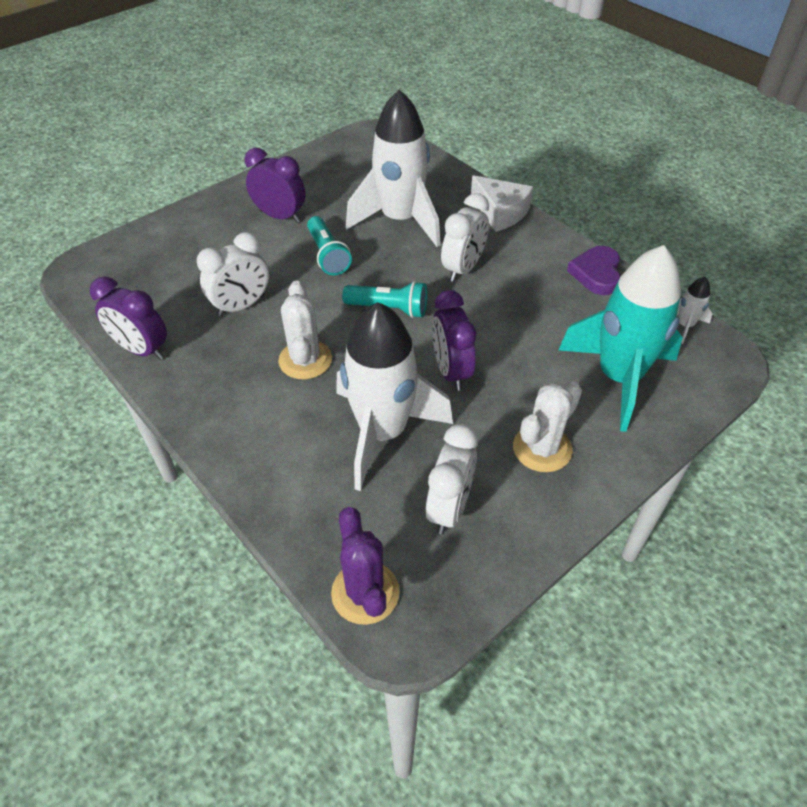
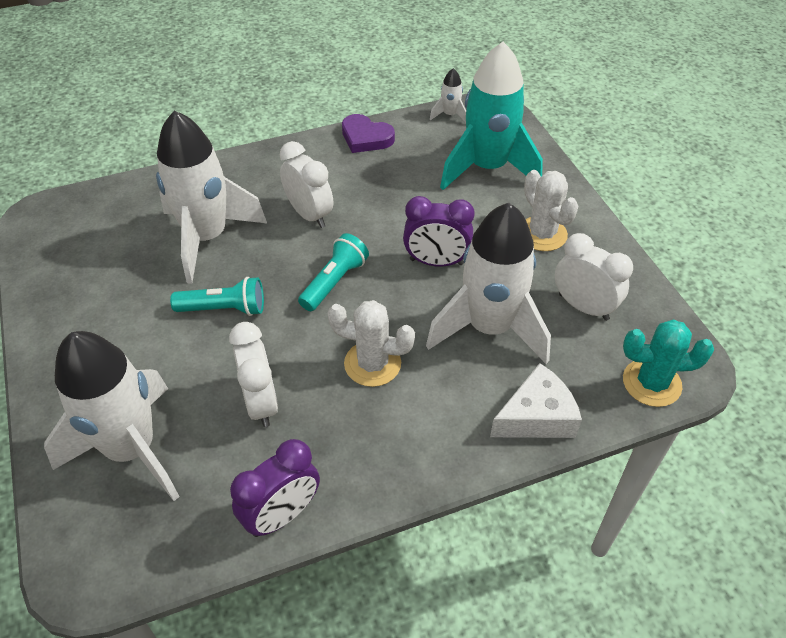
camera: 70 degrees left, 0 degrees up
(180, 255) = (132, 449): none -> white rocket
(280, 216) = (126, 335): purple clock -> none
(365, 592) = (651, 383): purple cactus -> turquoise cactus
(500, 212) = (246, 166): white cheese -> white cheese (536, 416)

